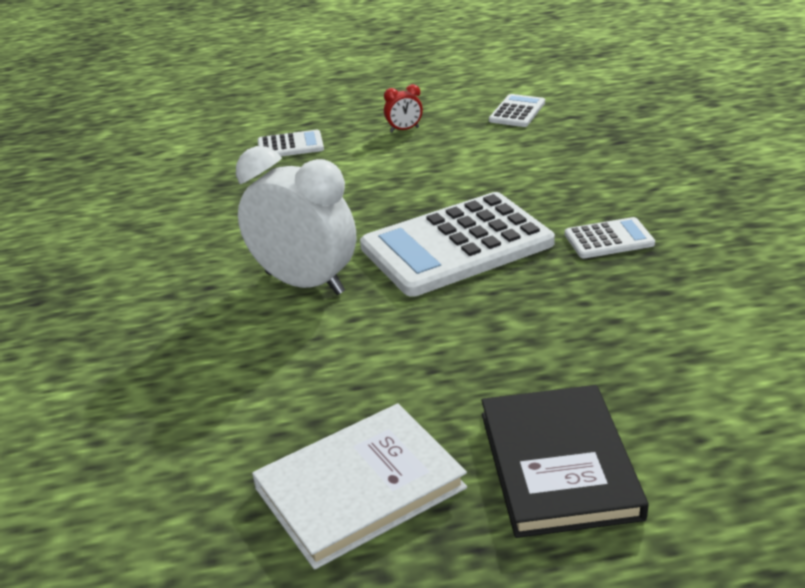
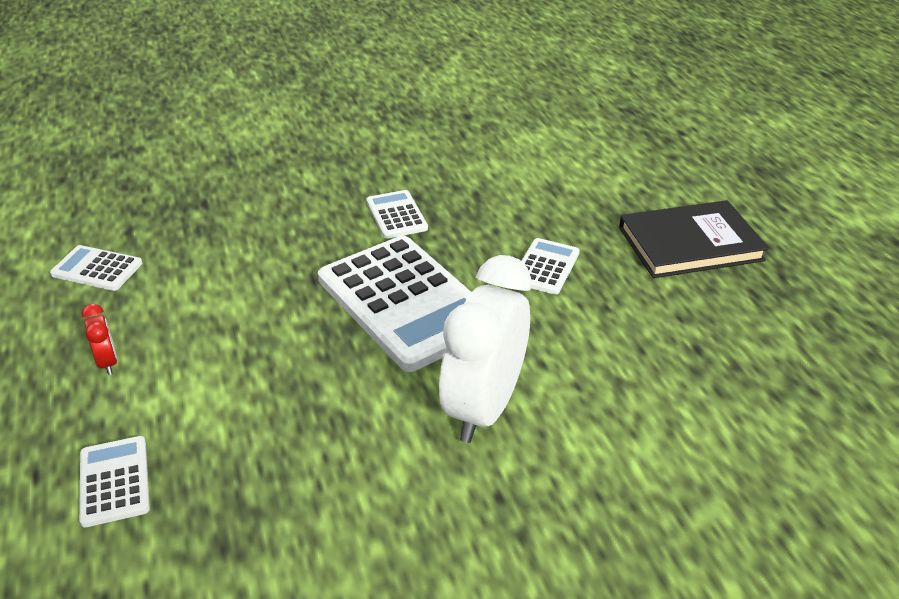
camera: 100 degrees left, 5 degrees up
(360, 488) = (757, 334): white book -> none
(509, 333) = (545, 267): none -> white calculator

